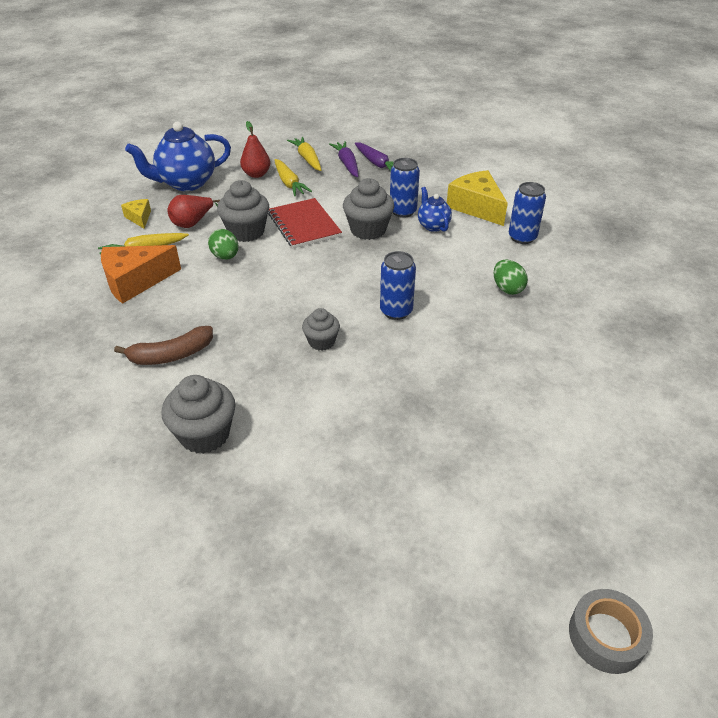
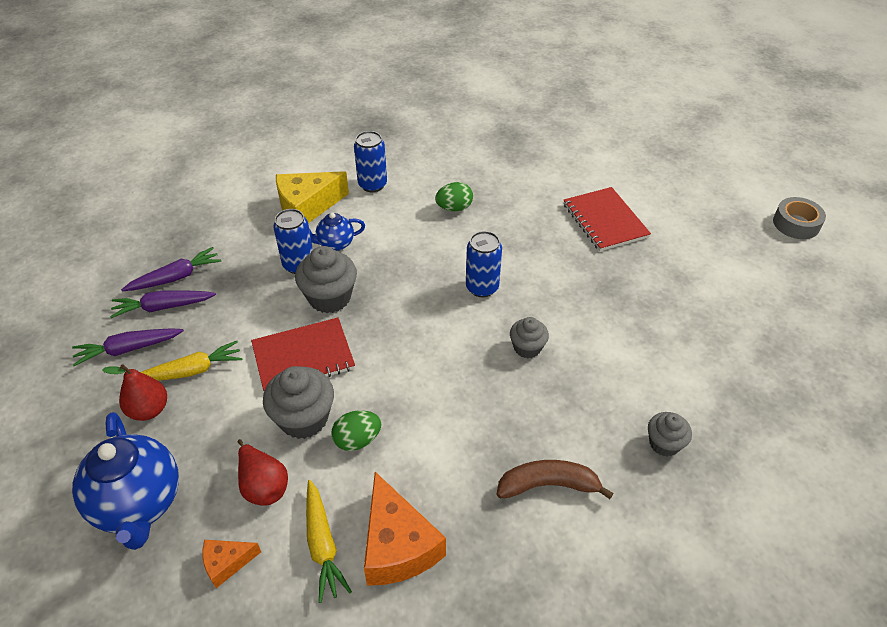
camera: 85 degrees left, 5 degrees up
(139, 218) = (227, 563): yellow cheese -> orange cheese
(171, 355) = (548, 485): brown banana -> brown banana turned 75 degrees counterclockwise
(205, 434) = (664, 443): grey cupcake -> grey cupcake, size x0.61
(307, 159) = (129, 349): yellow carrot -> purple carrot
(529, 404) = (605, 221): none -> red notebook

